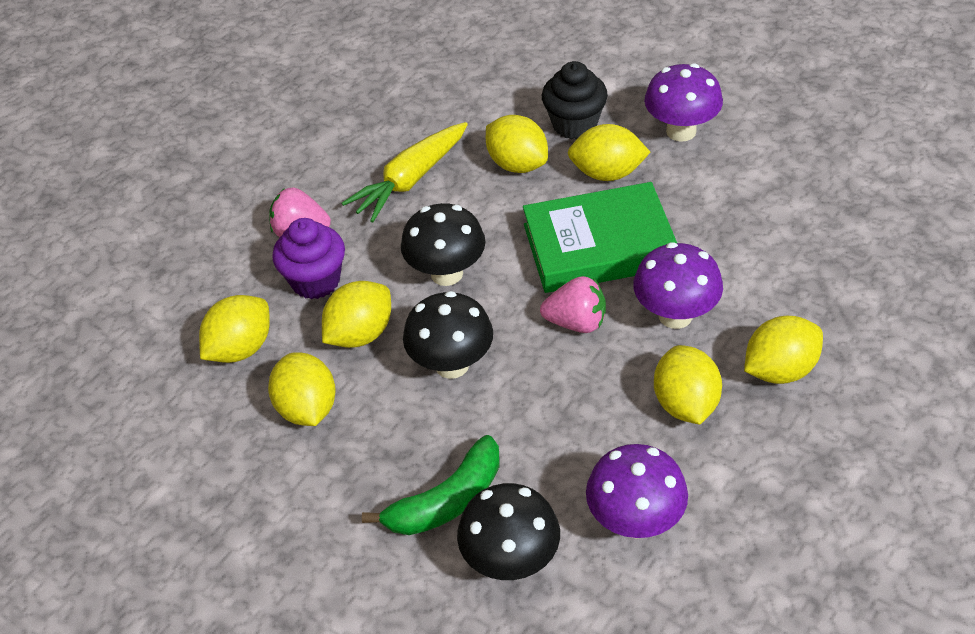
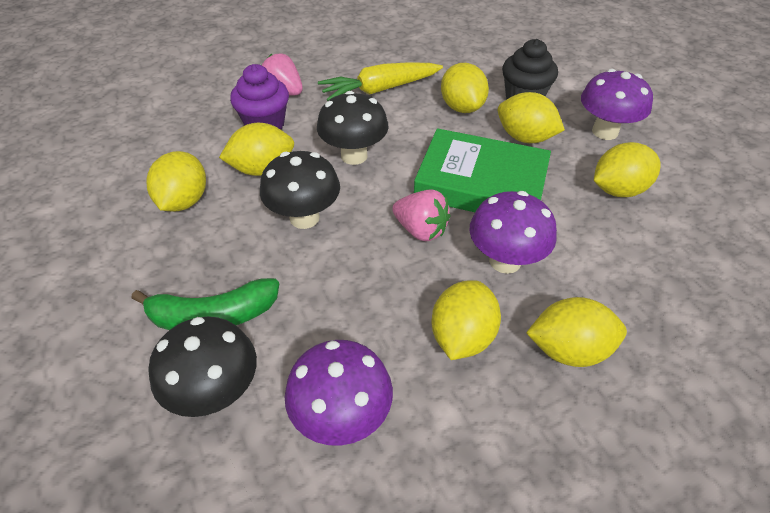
camera: 25 degrees right, 0 degrees up
(241, 348) = (181, 145): yellow lemon -> yellow lemon (618, 190)

